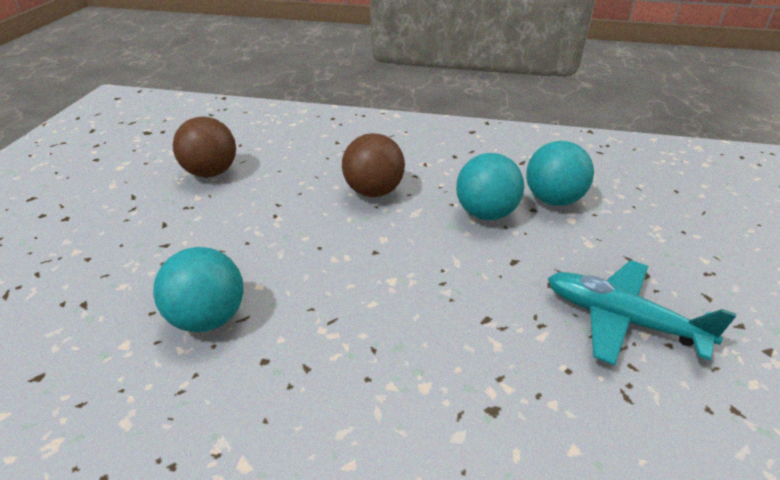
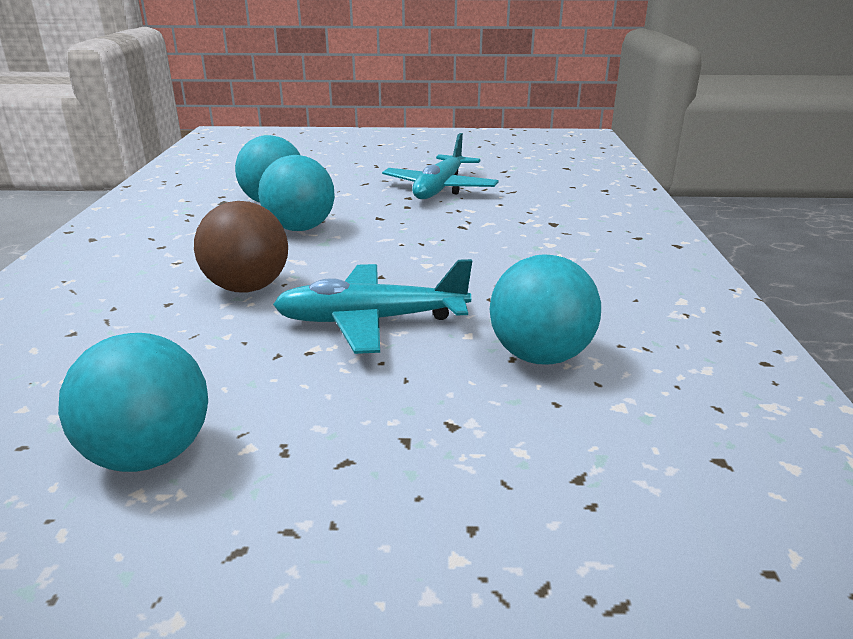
camera: 100 degrees left, 10 degrees down
(211, 173) = (149, 455): brown ball -> turquoise ball
(302, 241) = (371, 321): none -> turquoise plane

